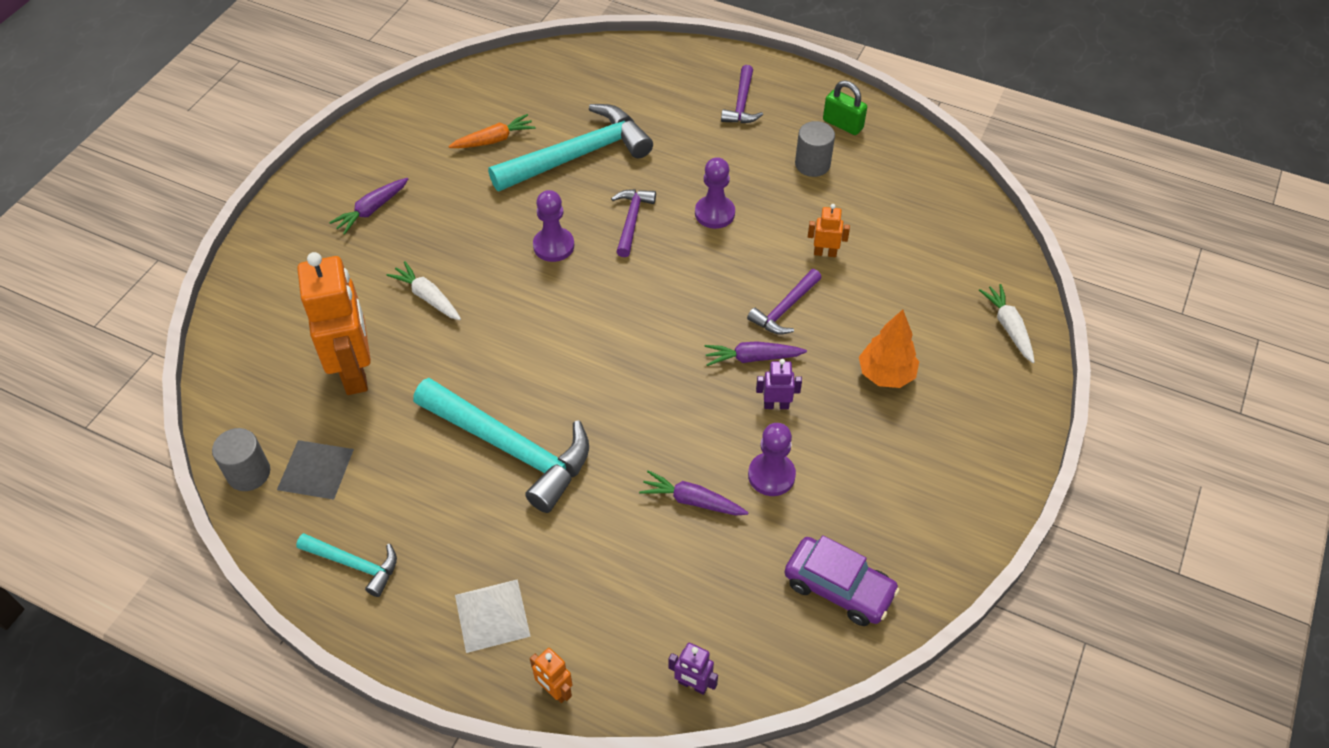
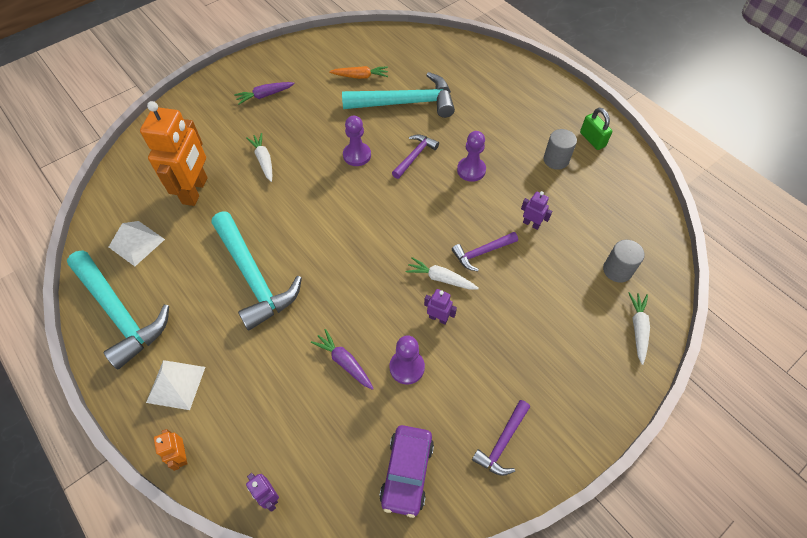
camera: 25 degrees right, 5 degrees up
(249, 473) = (100, 230): grey cylinder -> grey cylinder (617, 270)
(315, 469) = (136, 243): grey pyramid -> white pyramid
(355, 564) = (120, 313): turquoise hammer -> turquoise hammer, size x1.96
(741, 104) = (530, 104): purple hammer -> purple hammer (502, 443)
(752, 358) = (440, 278): purple carrot -> white carrot
(825, 253) = (531, 224): orange robot -> purple robot
(839, 587) = (407, 472): purple car -> purple car turned 45 degrees clockwise
(886, 375) = (527, 328): orange tree -> none

